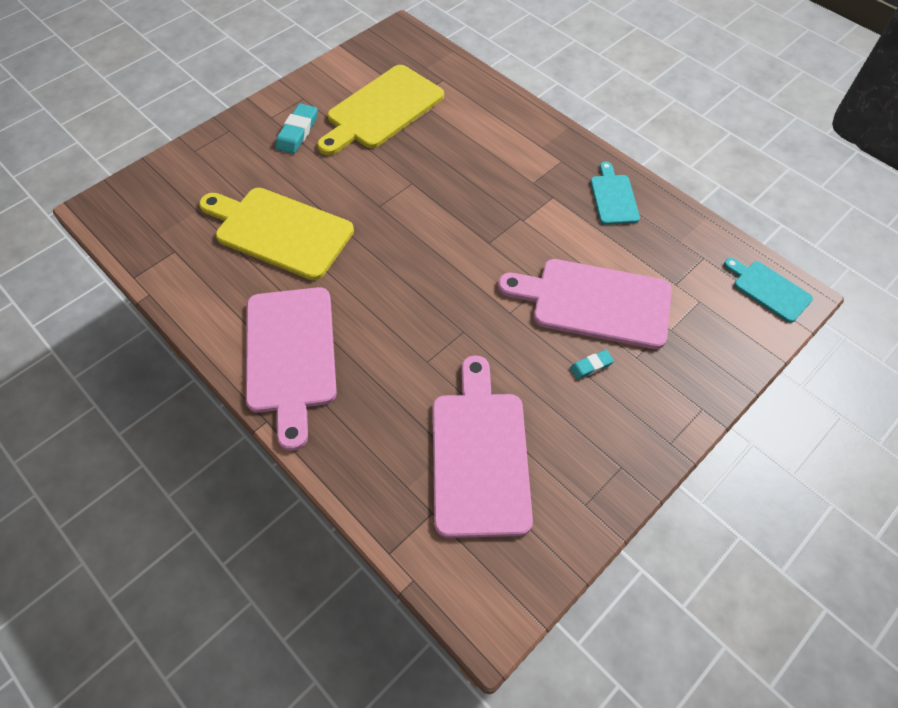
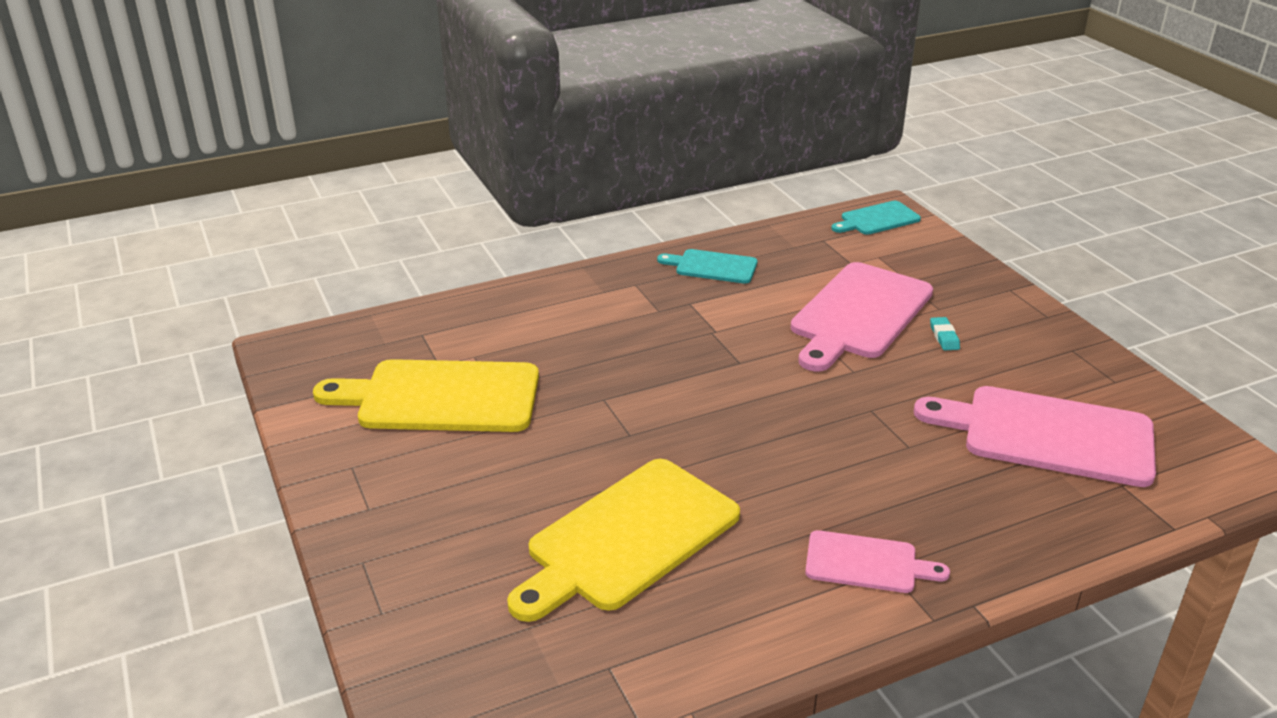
camera: 70 degrees left, 25 degrees down
(290, 355) = (867, 563): pink cutting board -> pink cutting board, size x0.53
(297, 132) = (426, 485): turquoise eraser -> none
(381, 110) = (440, 397): yellow cutting board -> yellow cutting board turned 120 degrees clockwise

